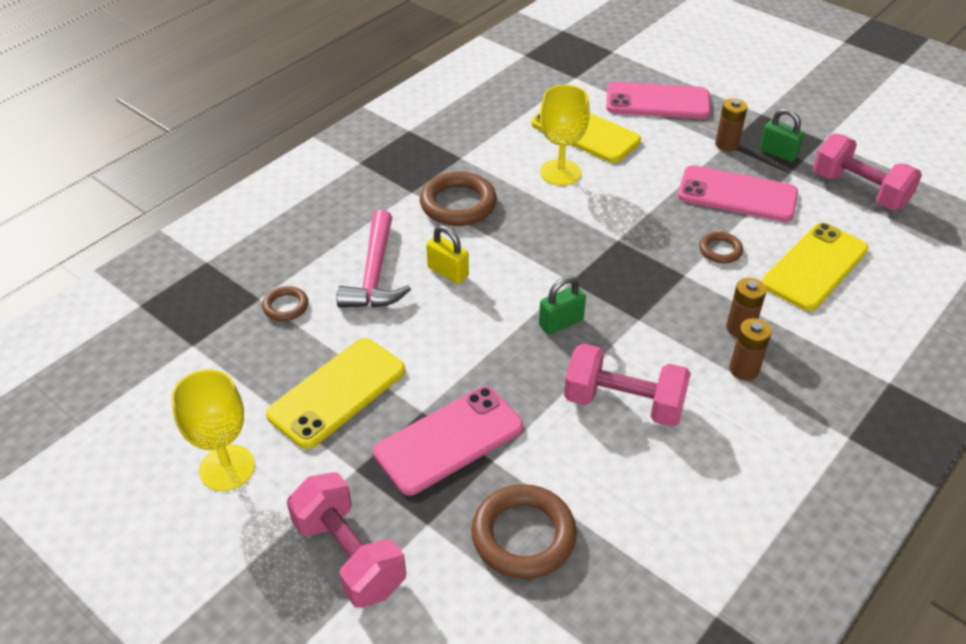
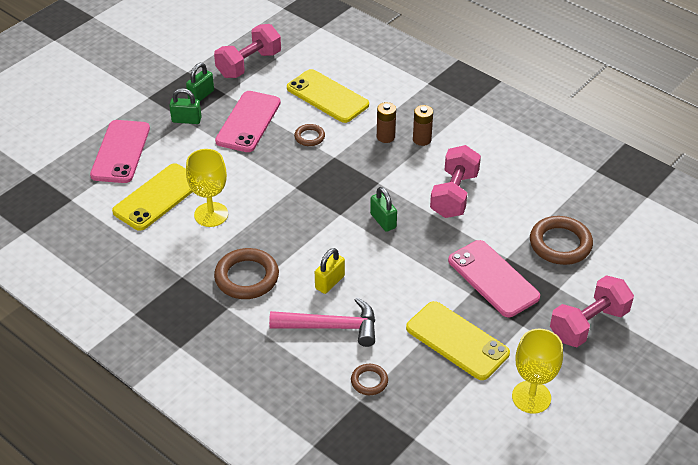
camera: 90 degrees left, 0 degrees up
(726, 145) = (186, 120): brown battery -> green padlock

